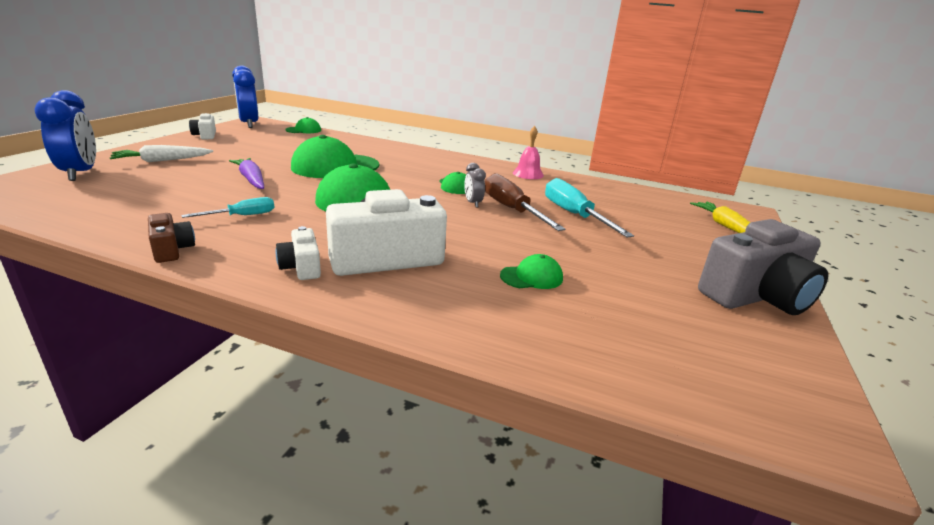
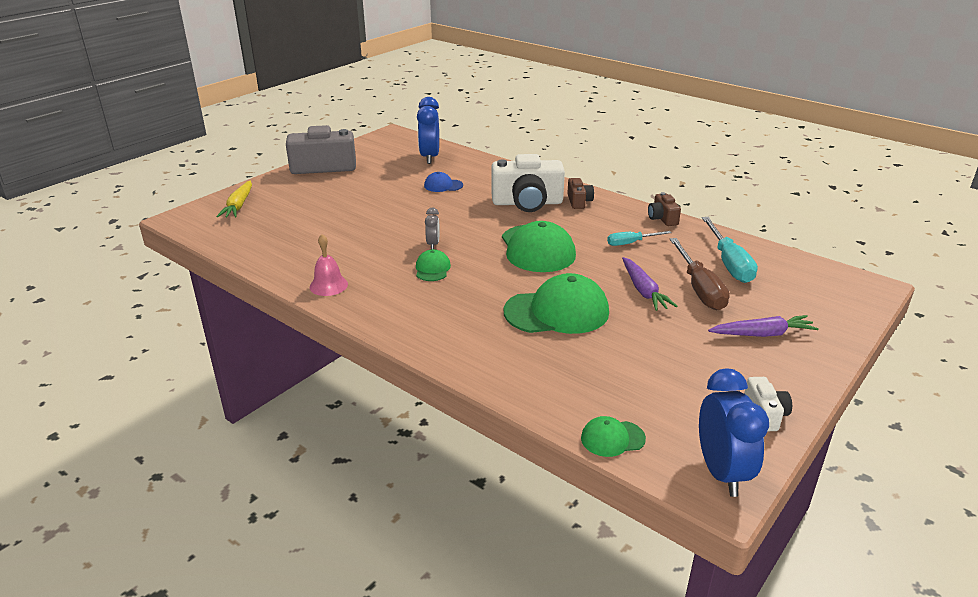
camera: 160 degrees left, 5 degrees up
(80, 173) = (819, 310): blue clock -> blue clock (429, 157)
(162, 160) = (762, 334): white carrot -> purple carrot
(301, 267) = (579, 201): white camera -> brown camera
(512, 210) = (403, 235): brown screwdriver -> brown screwdriver (699, 288)
(531, 277) = (443, 185): green cap -> blue cap
(574, 215) = (354, 226): turquoise screwdriver -> turquoise screwdriver (729, 263)

